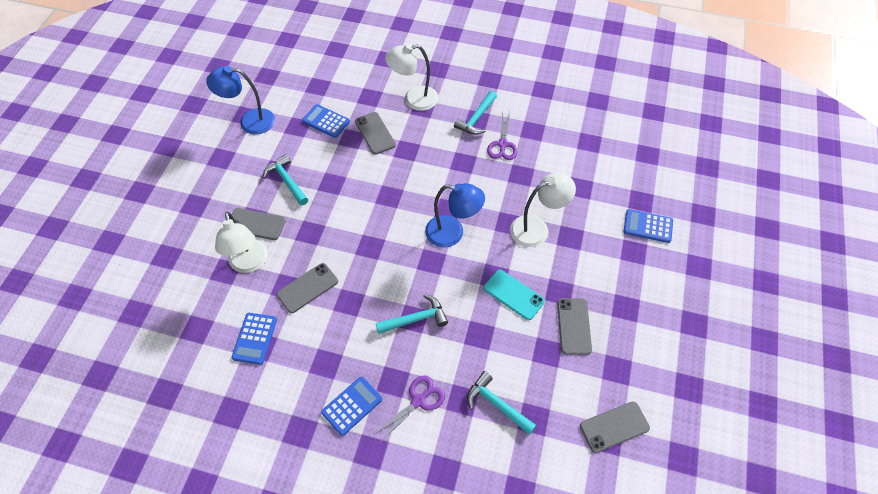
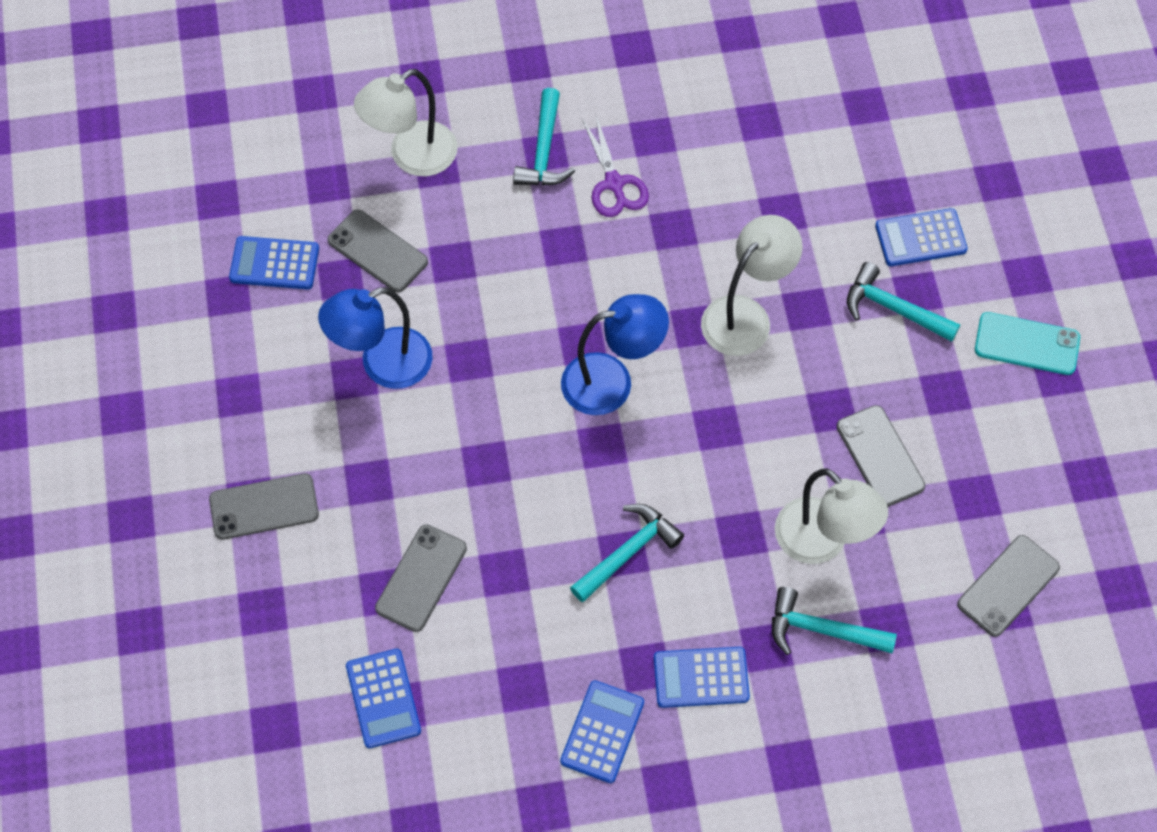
camera: 25 degrees left, 5 degrees up
(249, 121) = (131, 320): blue lamp -> blue lamp (382, 364)
(249, 263) = (296, 580): white lamp -> white lamp (822, 542)
(287, 180) = (270, 405): turquoise hammer -> turquoise hammer (893, 308)
(418, 400) = (701, 677): purple scissors -> blue calculator
(513, 295) = (763, 445): turquoise phone -> turquoise phone (1027, 344)

